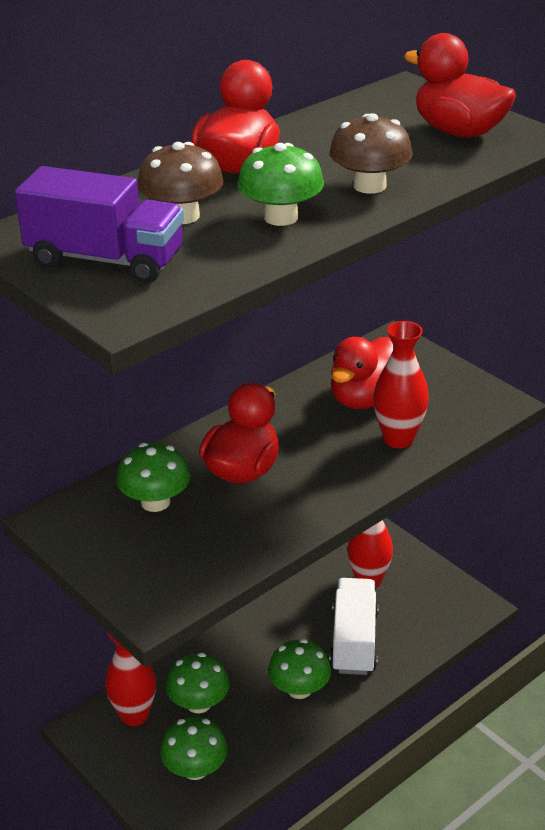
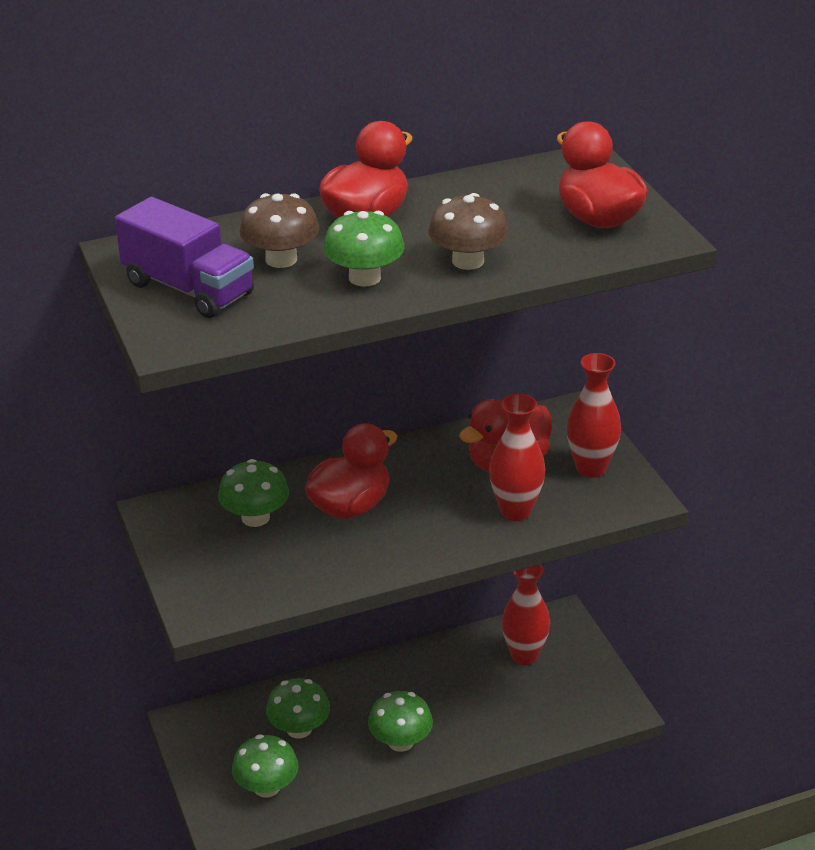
camera: 20 degrees right, 0 degrees up
(134, 715) = (235, 723): red vase -> red vase (591, 468)
(354, 641) = (478, 711): white truck -> none

